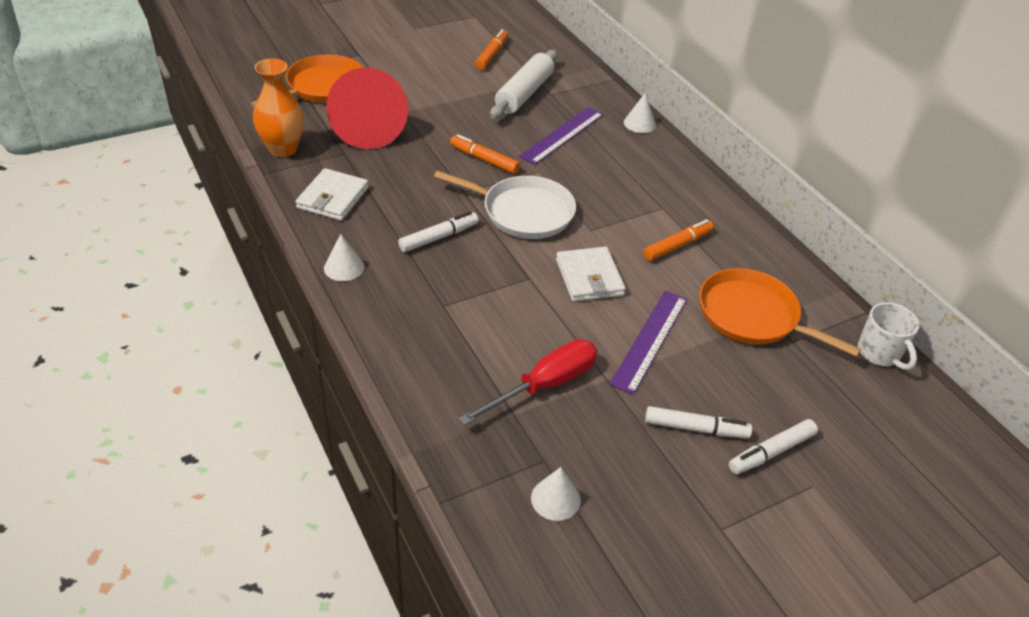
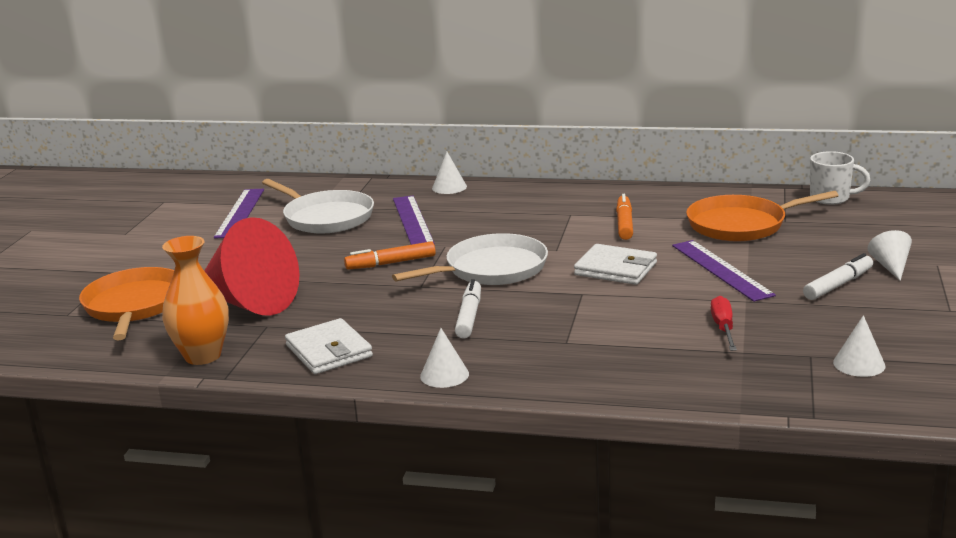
camera: 45 degrees left, 20 degrees down
(491, 55) = (240, 213): orange marker -> purple ruler
(524, 94) = (325, 217): white rolling pin -> white pan
(544, 385) = (723, 328): red screwdriver -> red screwdriver, size x0.61
(771, 452) = (890, 266): white marker -> white cone

